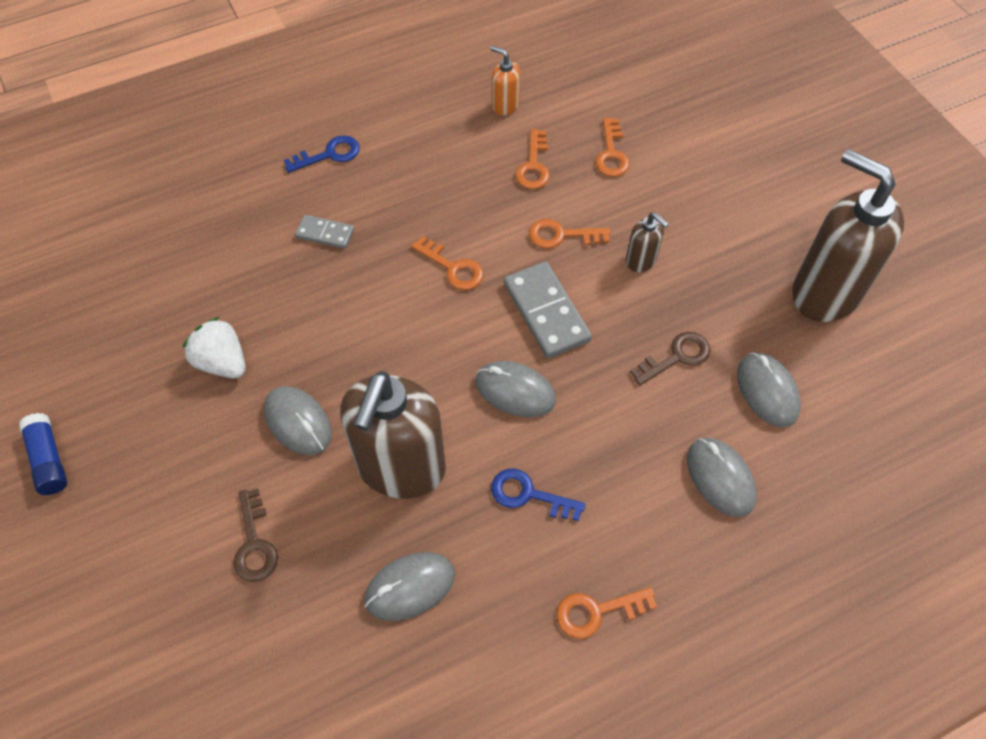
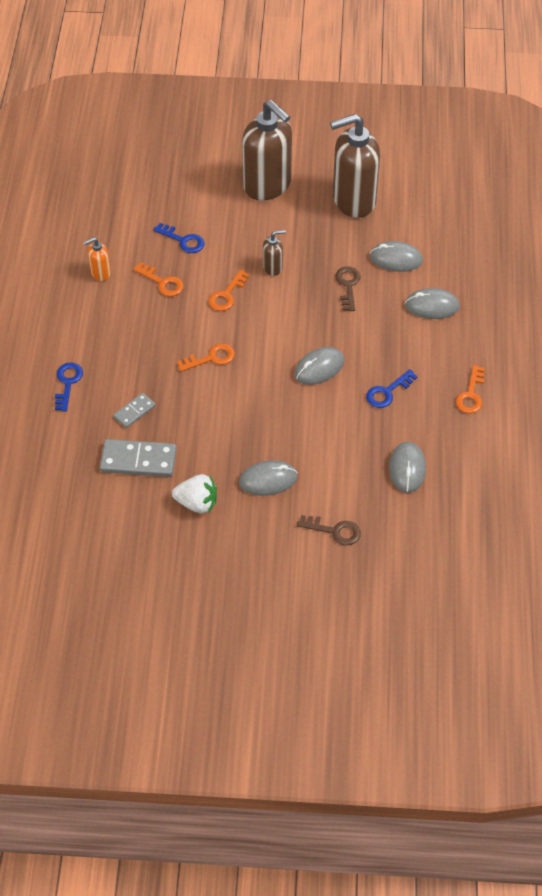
camera: 60 degrees left, 5 degrees down
(49, 460) = (206, 619): blue glue stick -> none
(222, 362) = (197, 503): white strawberry -> white strawberry turned 150 degrees counterclockwise
(400, 468) = (332, 442): brown soap dispenser -> brown soap dispenser (267, 185)
(546, 312) = (276, 329): grey domino -> grey domino (138, 460)
(611, 154) = (183, 240): orange key -> blue key

